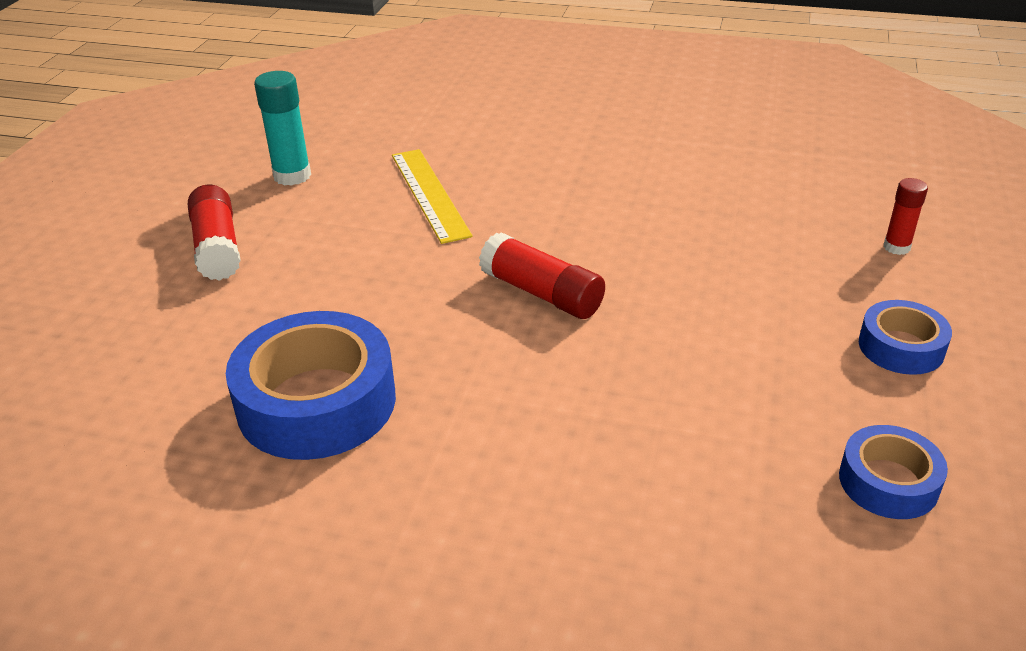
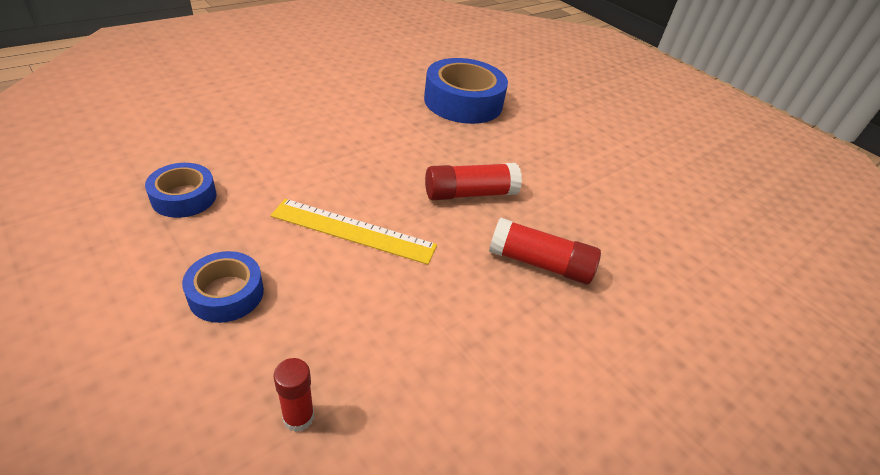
camera: 120 degrees right, 5 degrees up
(217, 247) = (624, 128): red glue stick -> red glue stick (539, 263)
(292, 176) = (699, 180): turquoise glue stick -> none
(430, 194) = (632, 216): yellow ruler -> yellow ruler (353, 231)

